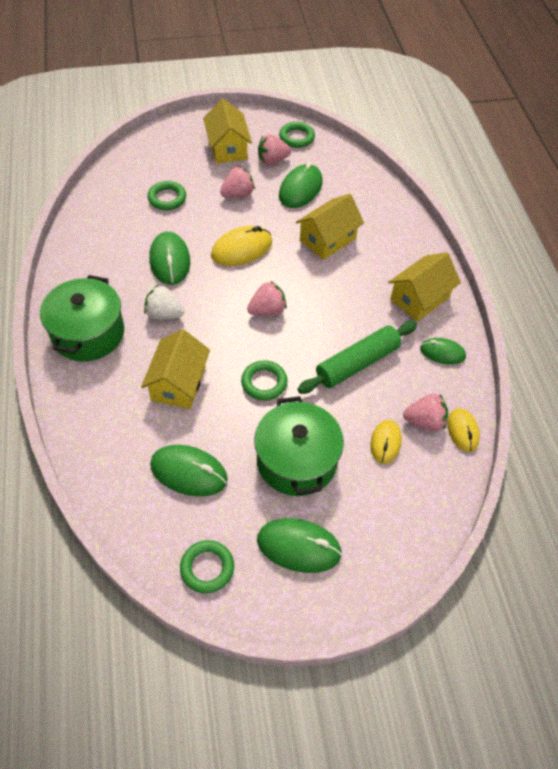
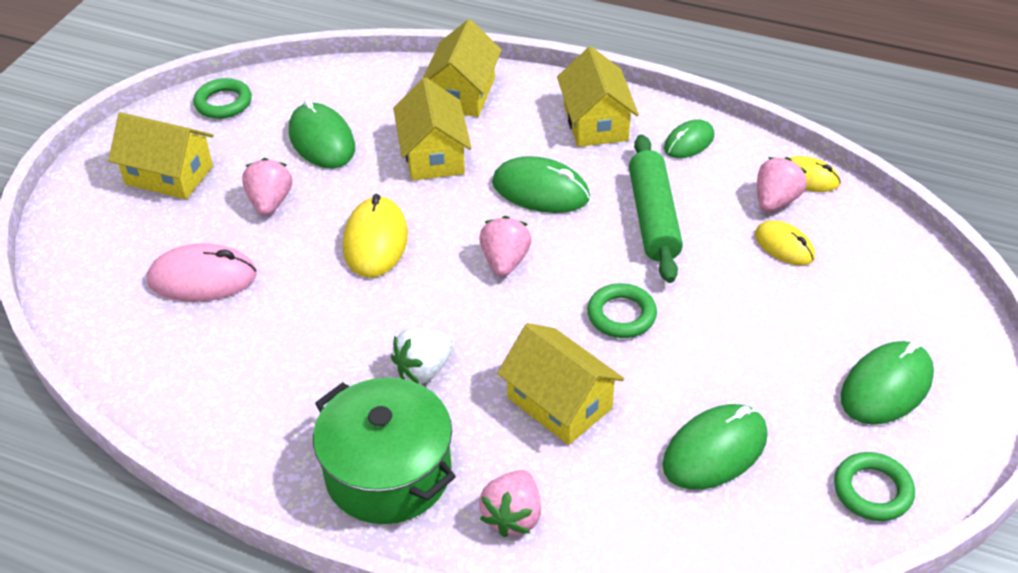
camera: 55 degrees left, 10 degrees down
(167, 198) = (202, 278): green ring -> pink mouse
(170, 260) = (328, 324): green mouse -> green mouse (540, 190)
(272, 160) = (241, 143): pink strawberry -> pink strawberry (513, 516)
(297, 460) = (762, 335): green pot -> none
(390, 226) = (462, 94): none -> yellow house

